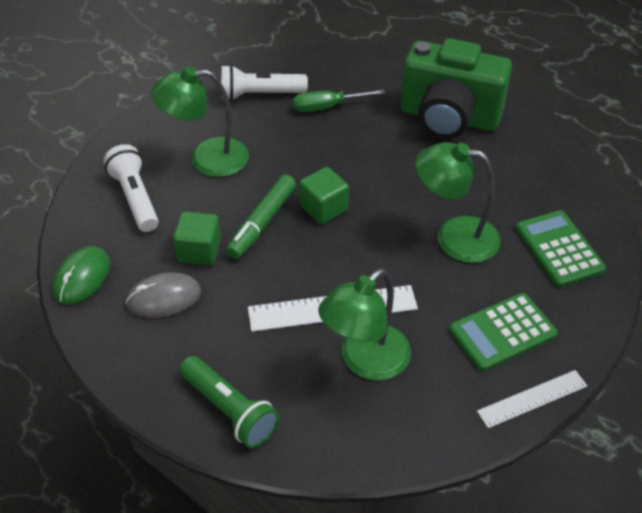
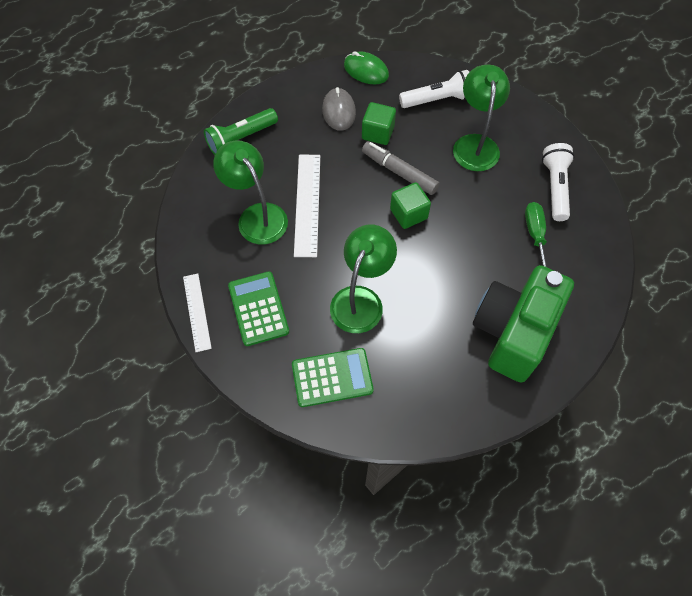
camera: 100 degrees right, 15 degrees up
(262, 223) = (399, 172): green marker -> grey marker

